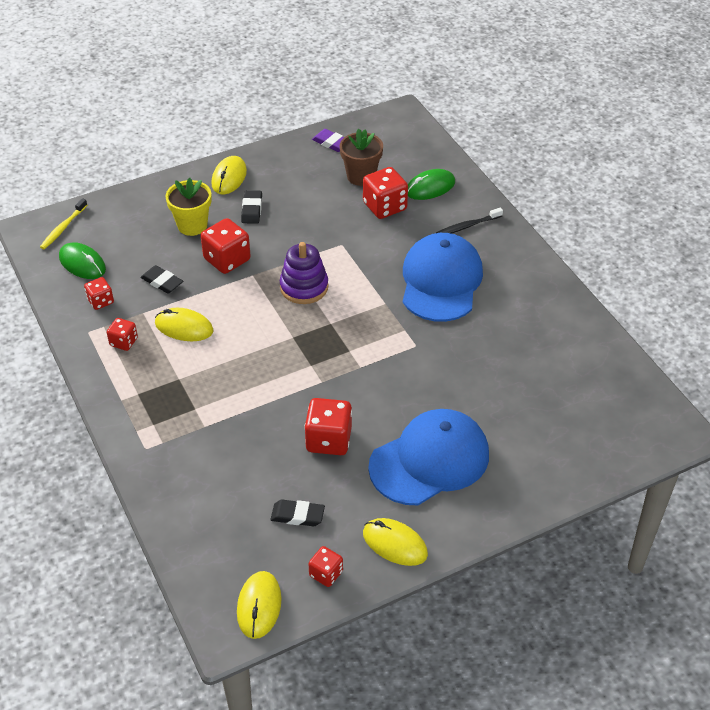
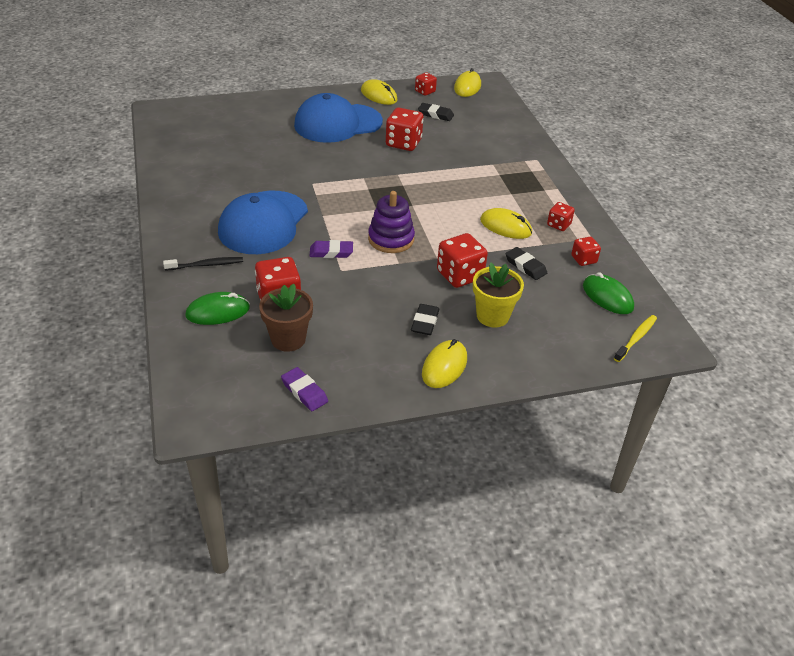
camera: 170 degrees left, 5 degrees down
(358, 261) = (331, 252): none -> purple eraser

